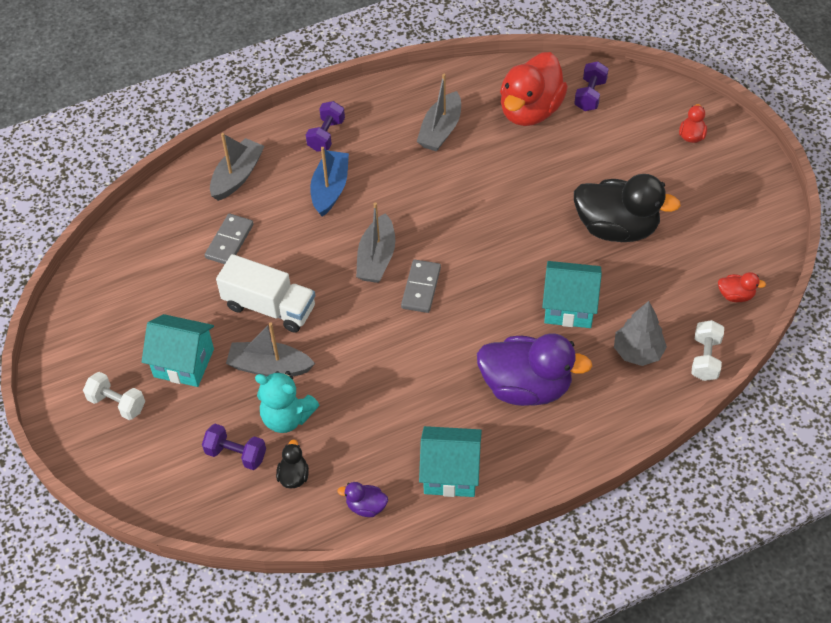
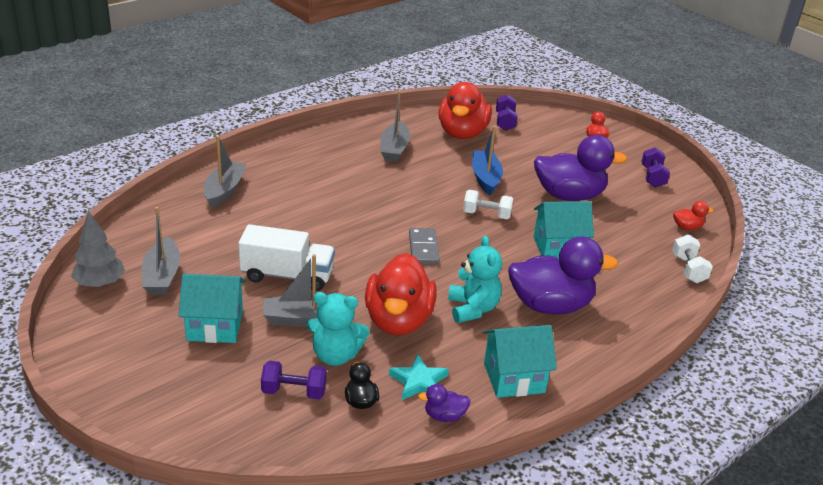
camera: 20 degrees left, 20 degrees down
(117, 403) = (152, 366): white dumbbell -> white dumbbell (486, 215)
(229, 241) = (231, 234): grey domino -> none
(326, 135) = (296, 159): purple dumbbell -> purple dumbbell (652, 177)
(330, 189) = (313, 192): blue boat -> blue boat (485, 178)
(356, 462) = (419, 382): none -> turquoise star
(361, 383) = (398, 320): none -> red duck
(376, 258) = (374, 232): grey boat -> grey boat (162, 276)
(442, 379) = (472, 309): none -> turquoise teddy bear
(616, 228) = (569, 195): black duck -> purple duck
(638, 352) = (631, 271): grey tree -> grey tree (100, 283)

